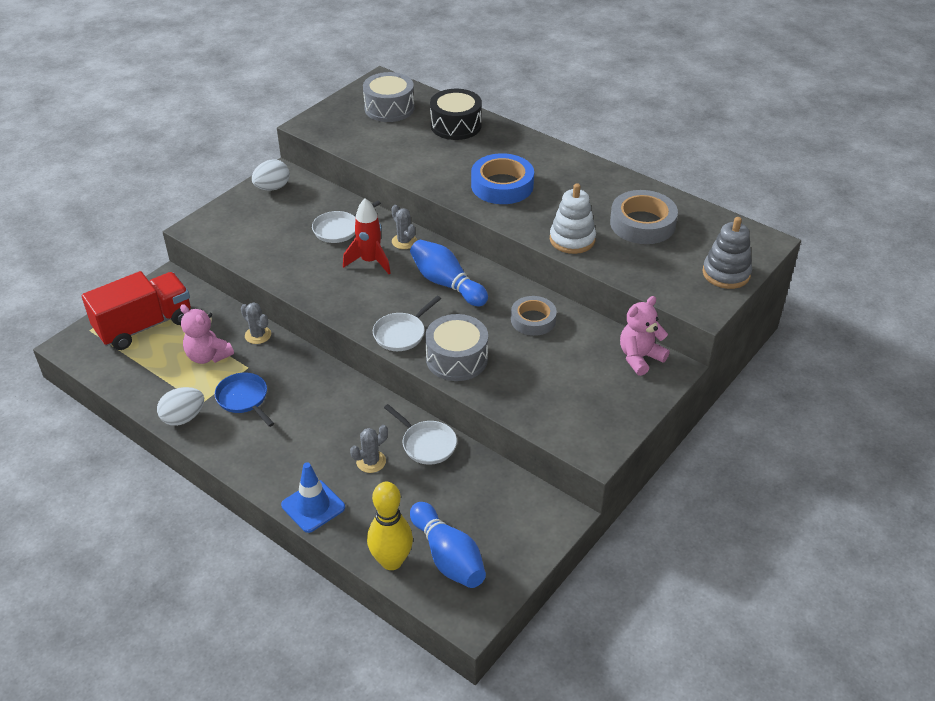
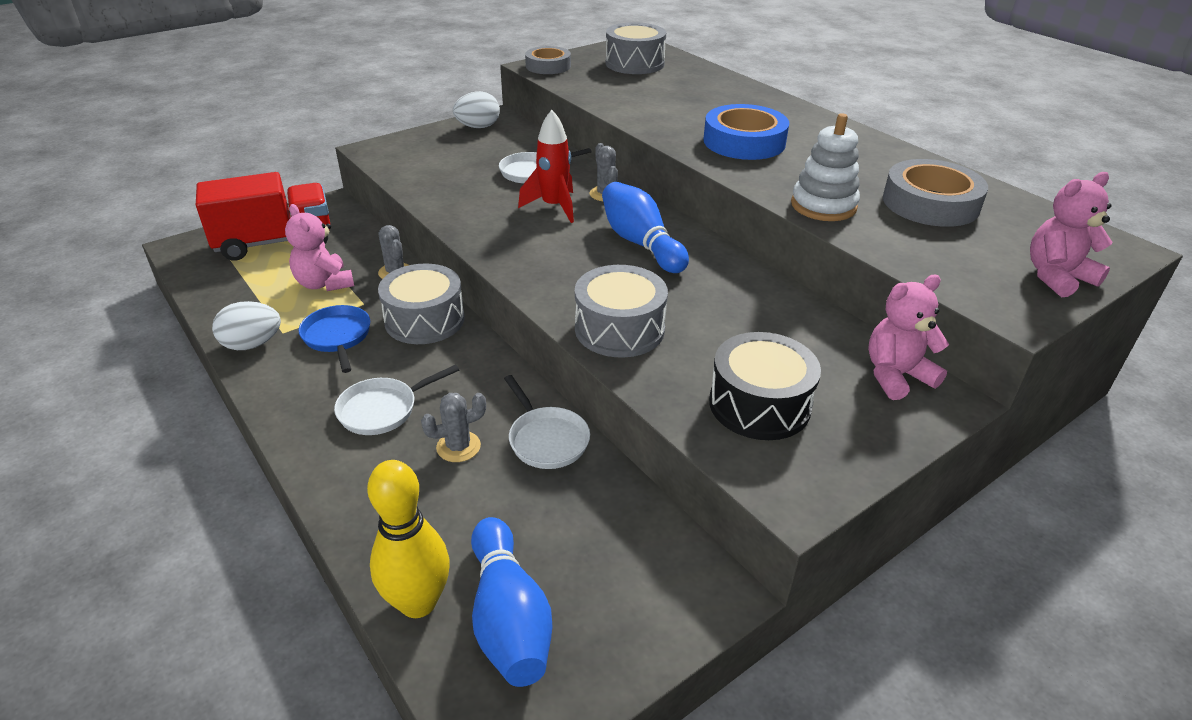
camera: 15 degrees right, 5 degrees down
(301, 372) = (424, 320): none -> grey drum
(313, 506) = (347, 491): blue traffic cone -> none
(401, 334) = (557, 287): white pan -> white pan (382, 409)
(456, 125) = (706, 85): black drum -> black drum (759, 404)
(533, 320) = (745, 301): grey tape -> grey tape (548, 66)
(726, 273) = (1056, 277): grey stacking toy -> pink teddy bear

